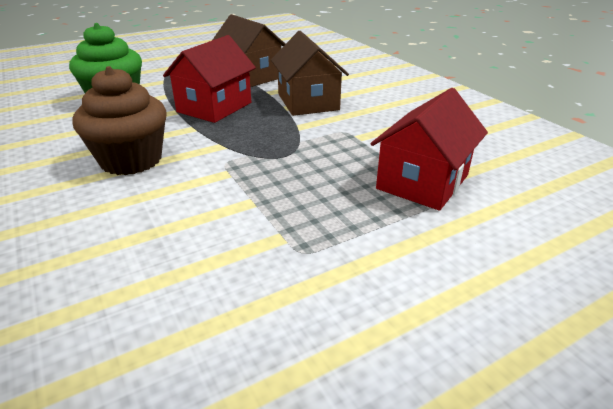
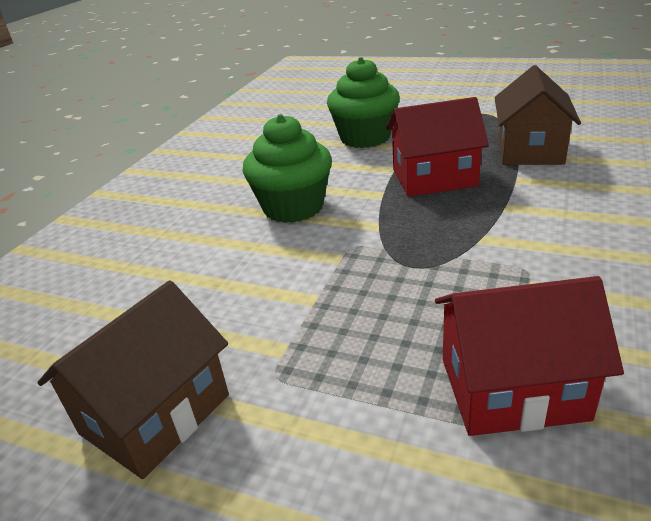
camera: 55 degrees right, 0 degrees up
(131, 160) = (293, 207): brown cupcake -> green cupcake
(308, 102) = (545, 210): brown house -> brown house (155, 414)

